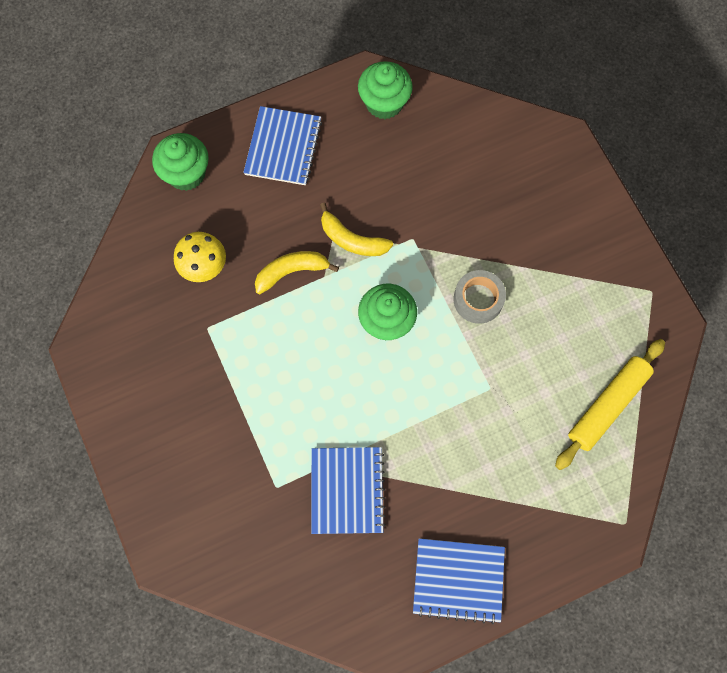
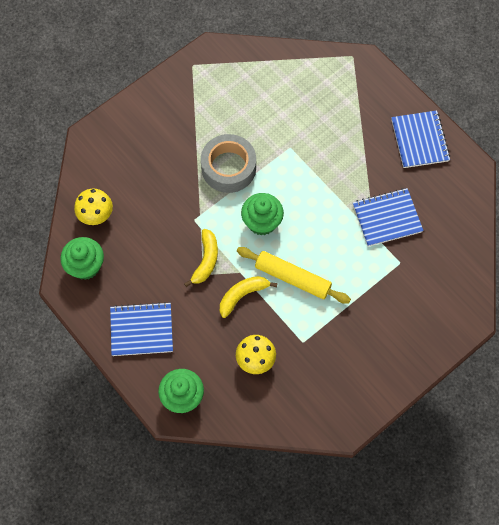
camera: 105 degrees left, 5 degrees down
(291, 272) = (242, 295): yellow banana -> yellow banana turned 90 degrees clockwise
(451, 127) = (95, 214): none -> yellow mushroom
(478, 299) = (228, 168): grey tape -> grey tape, size x1.53
(608, 405) = (280, 77): yellow rolling pin -> yellow rolling pin (292, 278)

